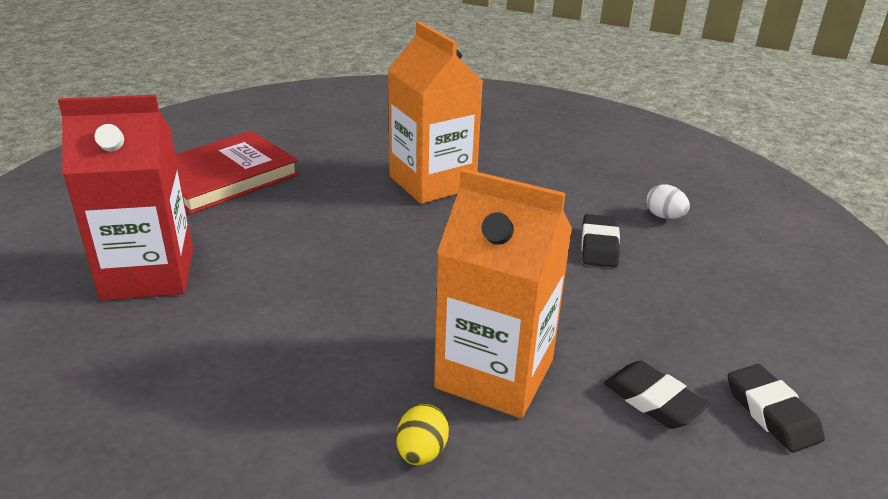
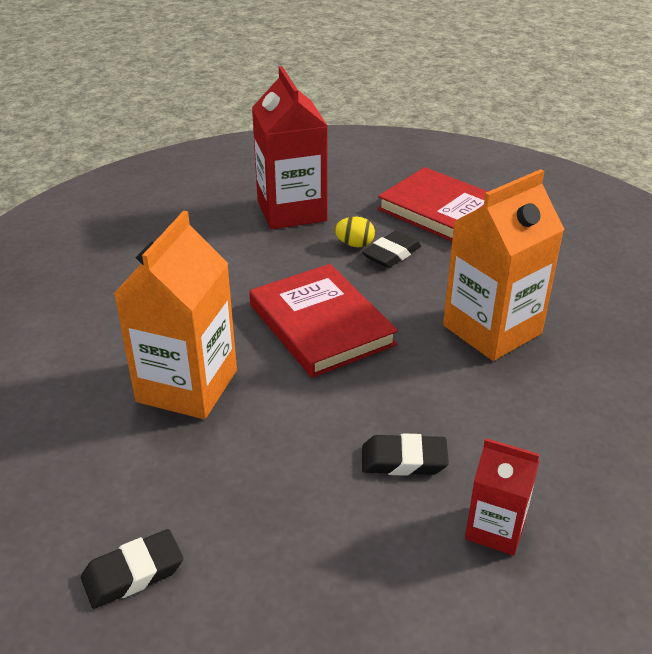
camera: 85 degrees right, 5 degrees up
(401, 271) = (321, 324): none -> red book
(421, 452) = (106, 354): yellow egg -> yellow egg (354, 244)
(653, 400) = (153, 484): black eraser -> black eraser (391, 254)
(664, 216) = (495, 529): white egg -> red carton

